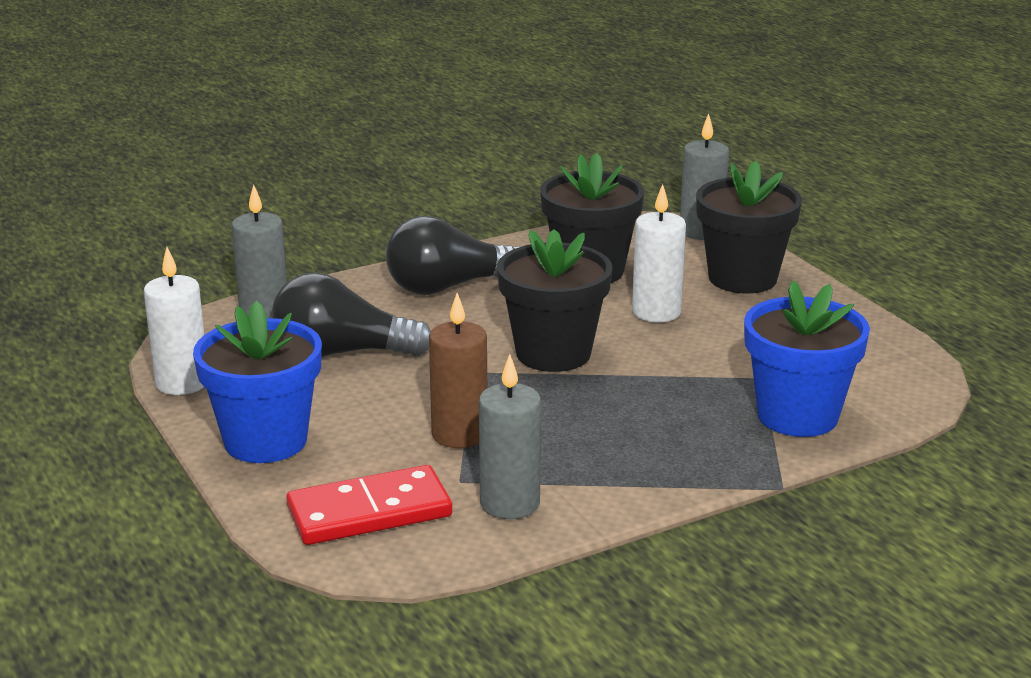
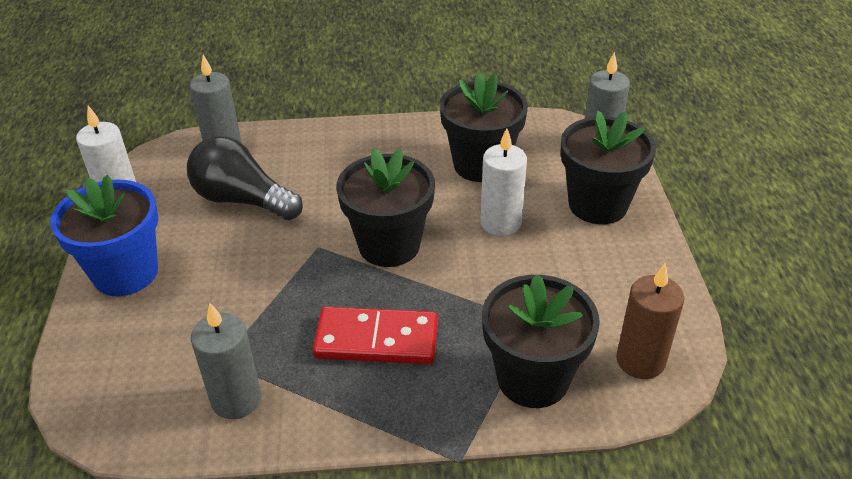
camera: 25 degrees right, 15 degrees up
(369, 512) = (134, 372): red domino -> red domino (376, 340)
(448, 287) = (365, 154): black light bulb -> none
(459, 434) = (257, 310): brown candle -> brown candle (640, 361)
(797, 416) = (533, 378): blue flower pot -> black flower pot

